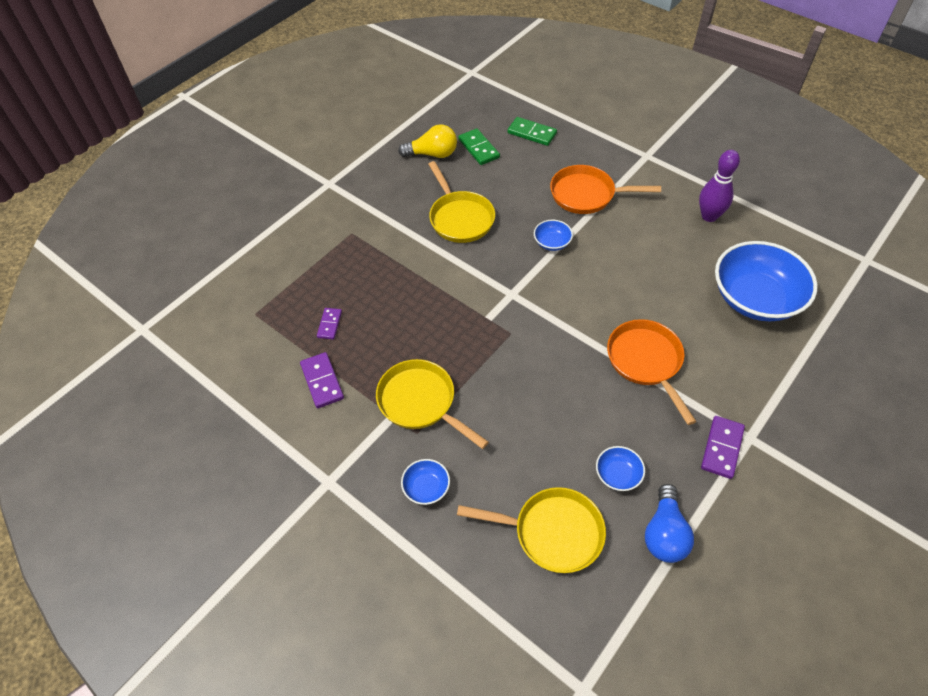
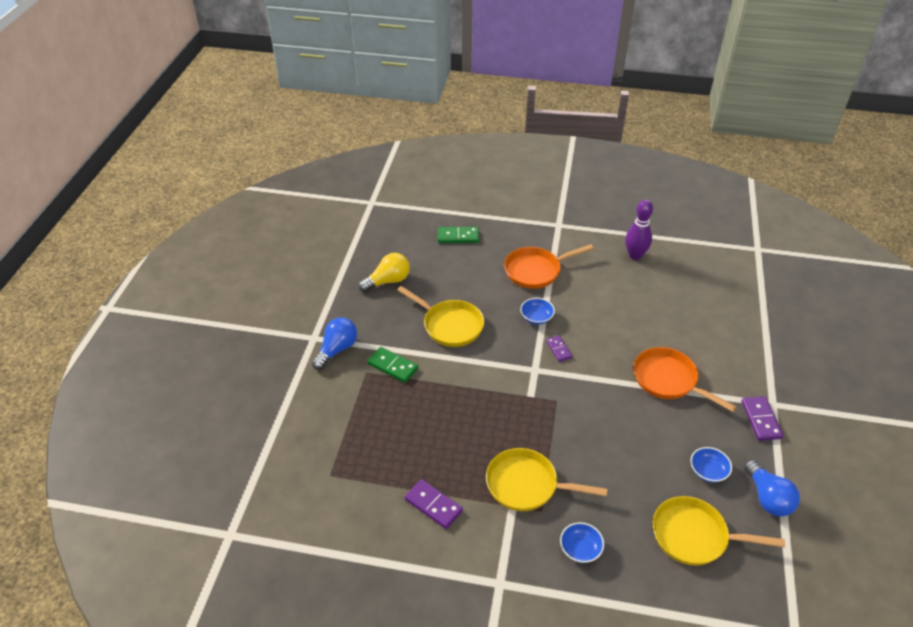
camera: 30 degrees left, 10 degrees down
(329, 324) = (404, 456): purple domino -> purple domino (558, 349)
(341, 202) = (337, 350): none -> blue light bulb
(479, 148) = (424, 263): green domino -> green domino (393, 366)
(552, 532) = (694, 536): yellow pan -> yellow pan turned 150 degrees counterclockwise
(755, 298) = (707, 303): blue bowl -> none

